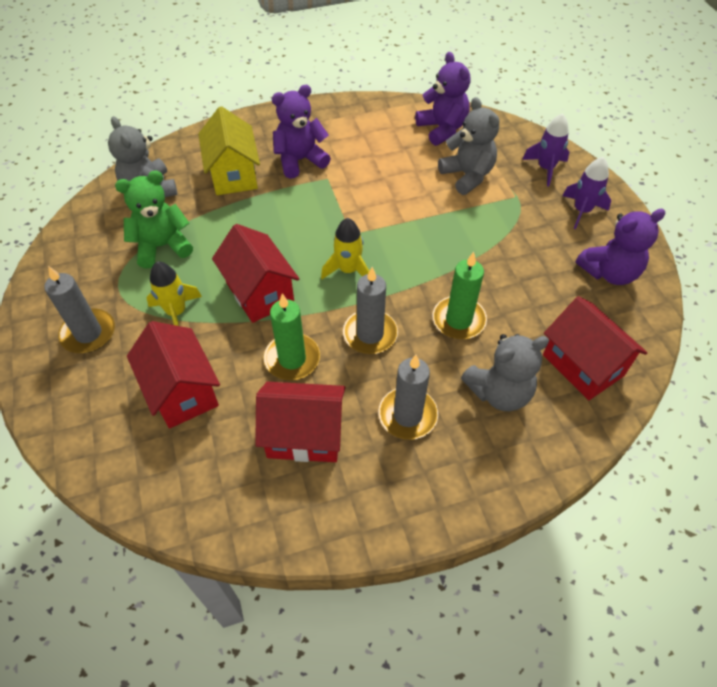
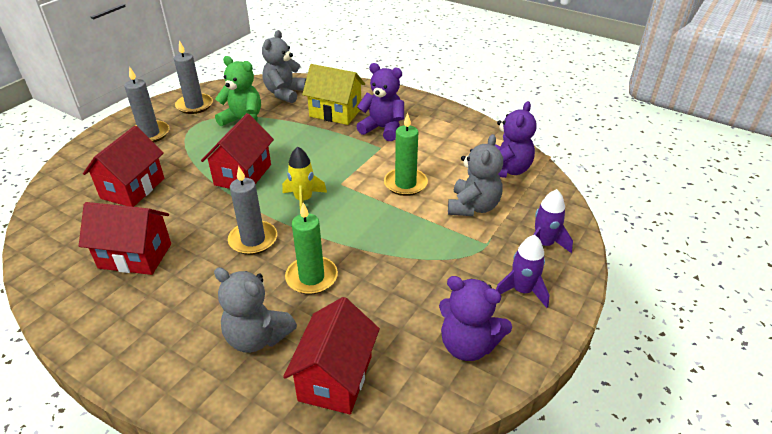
camera: 50 degrees right, 15 degrees down
(176, 312) = (195, 153): yellow rocket -> none
(233, 174) = (335, 112): yellow house -> yellow house turned 75 degrees clockwise
(292, 359) = (197, 217): green candle -> green candle (405, 184)
(304, 435) = (135, 256): red house -> red house turned 45 degrees counterclockwise
(407, 415) = (192, 296): grey candle -> grey candle (194, 105)

